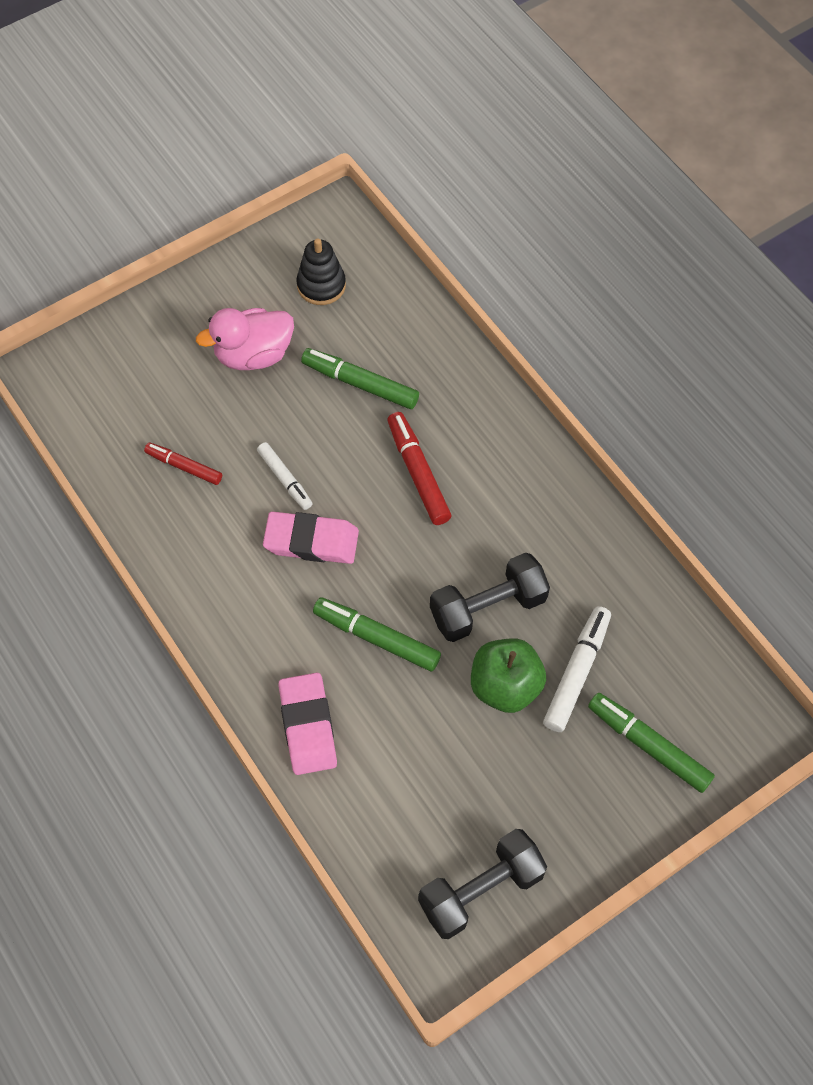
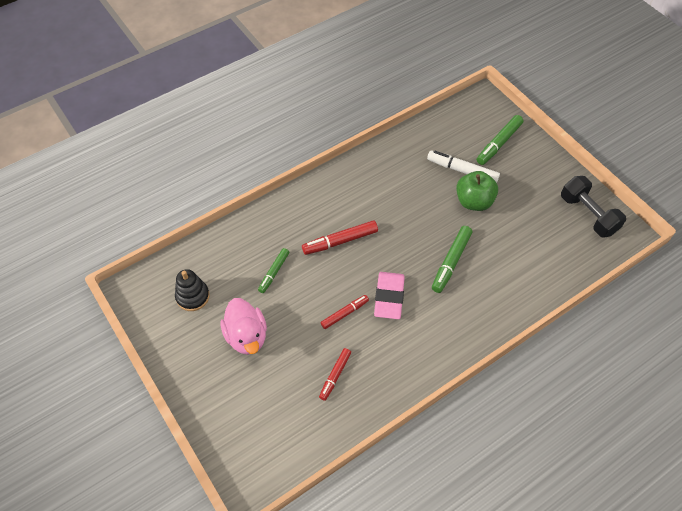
camera: 90 degrees left, 5 degrees down
(285, 479) = (344, 313): white marker -> red marker
(308, 726) = (510, 296): pink eraser -> none
(360, 384) = (274, 272): green marker -> green marker, size x0.66
(488, 608) = (427, 208): black dumbbell -> none

